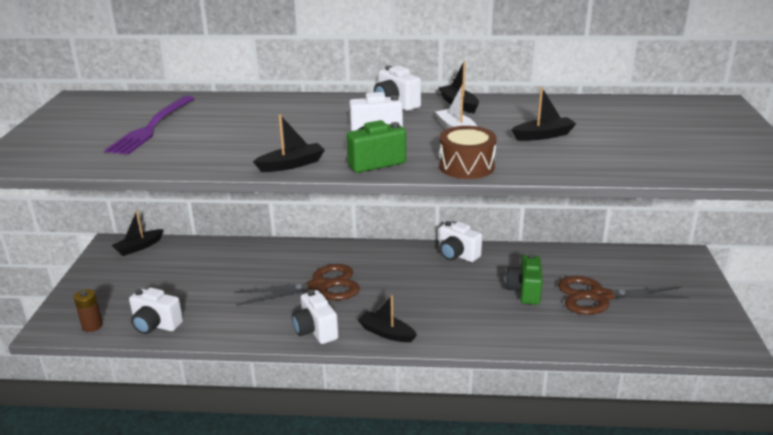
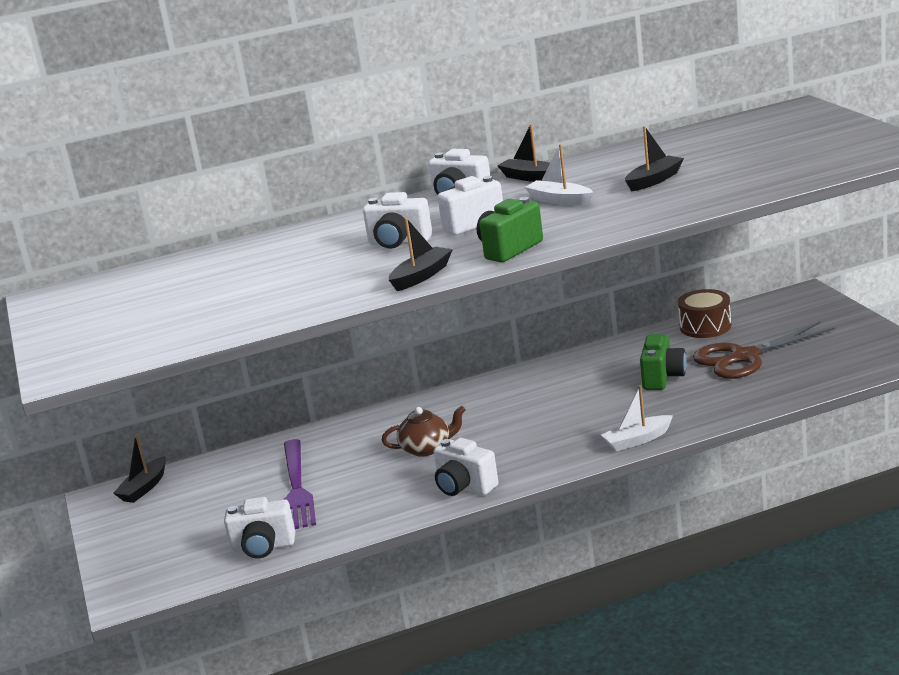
camera: 20 degrees left, 5 degrees down
(92, 326) = (181, 576): brown battery -> none
(152, 127) = (198, 293): purple fork -> purple fork (296, 488)
(320, 287) = (427, 448): brown scissors -> brown teapot
(386, 333) = (547, 462): black boat -> none
(457, 255) = (557, 369): white camera -> white camera (399, 243)
(464, 340) = (637, 440): none -> white boat
(466, 166) = (609, 226): brown drum -> brown drum (705, 326)
(524, 291) = (662, 378): green camera -> green camera turned 150 degrees counterclockwise

